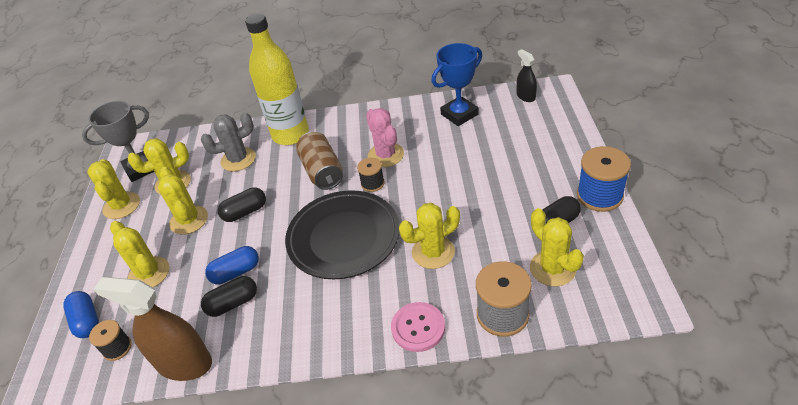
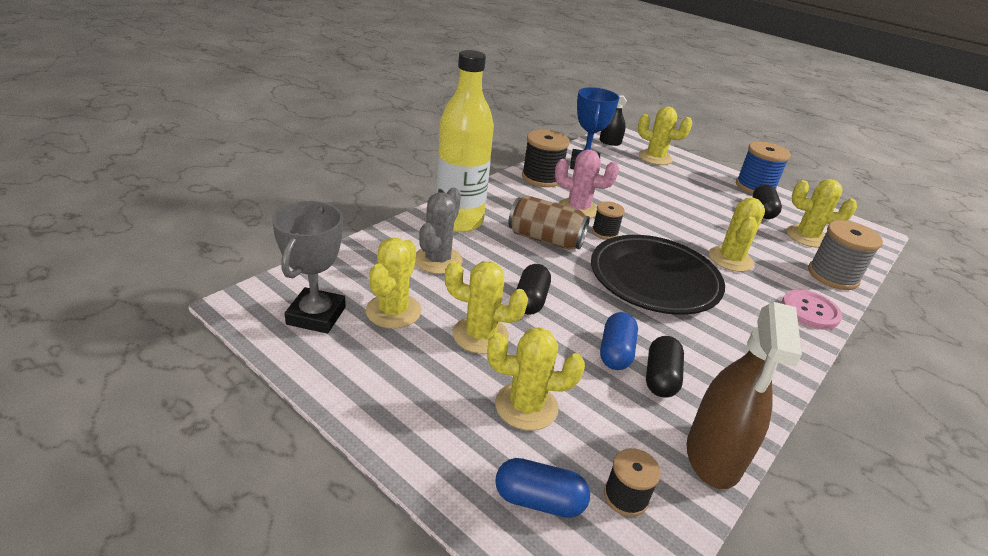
camera: 55 degrees left, 10 degrees down
(121, 206) = (359, 363): yellow cactus -> yellow cactus (655, 158)
(184, 363) = (713, 456): brown spray bottle -> brown spray bottle turned 45 degrees counterclockwise
(403, 116) = (541, 178): none -> black spool

